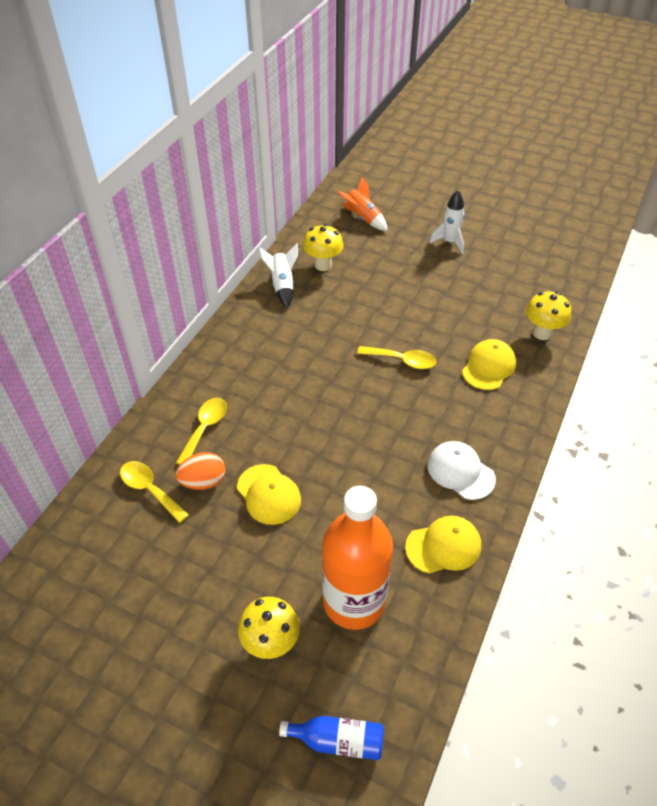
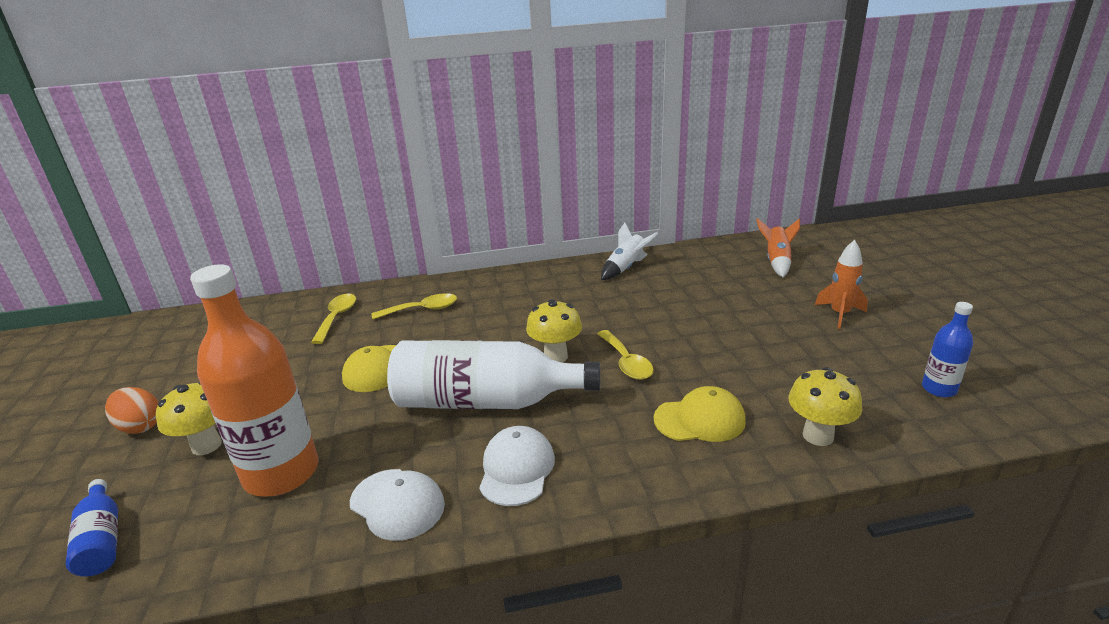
camera: 55 degrees right, 20 degrees down
(203, 481) = (364, 334): orange egg -> orange egg (140, 426)
(323, 265) = (682, 272): yellow mushroom -> yellow mushroom (555, 356)
(376, 452) = (486, 401): none -> white bottle
(443, 546) = (397, 504): yellow cap -> white cap
(449, 242) = (839, 314): white rocket -> orange rocket
(547, 265) = (938, 389): none -> blue bottle

